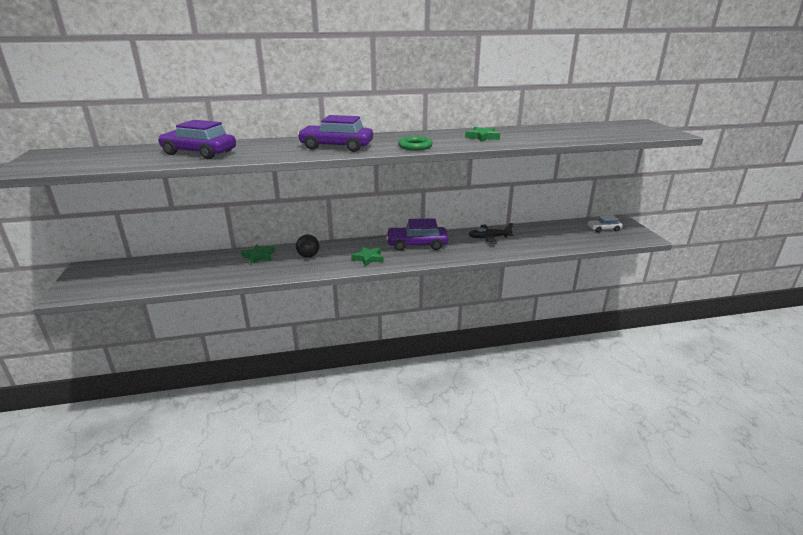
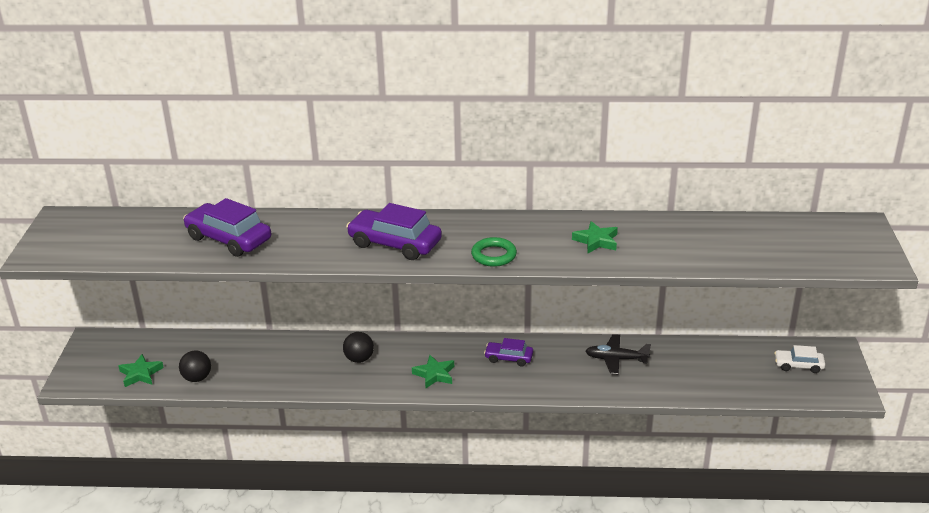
camera: 15 degrees right, 5 degrees up
(180, 280) = (197, 378): none -> black ball
(259, 256) = (297, 350): green star -> green star (140, 374)
(417, 244) = (508, 358): purple car -> purple car, size x0.56

